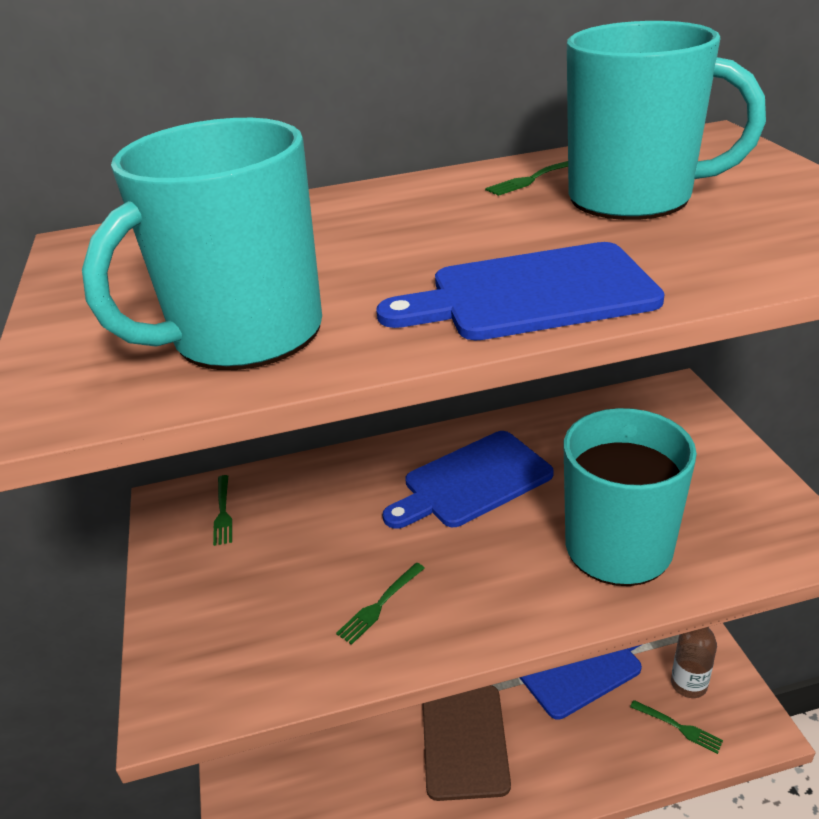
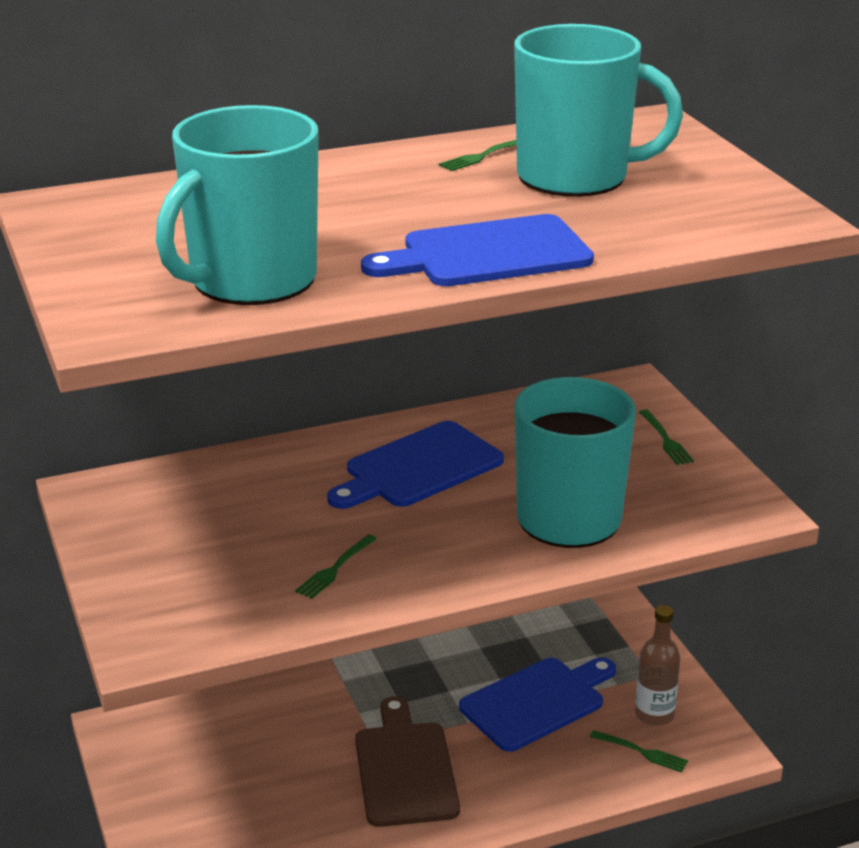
camera: 10 degrees left, 5 degrees down
(223, 512) = (150, 498): green fork -> green fork (665, 440)

